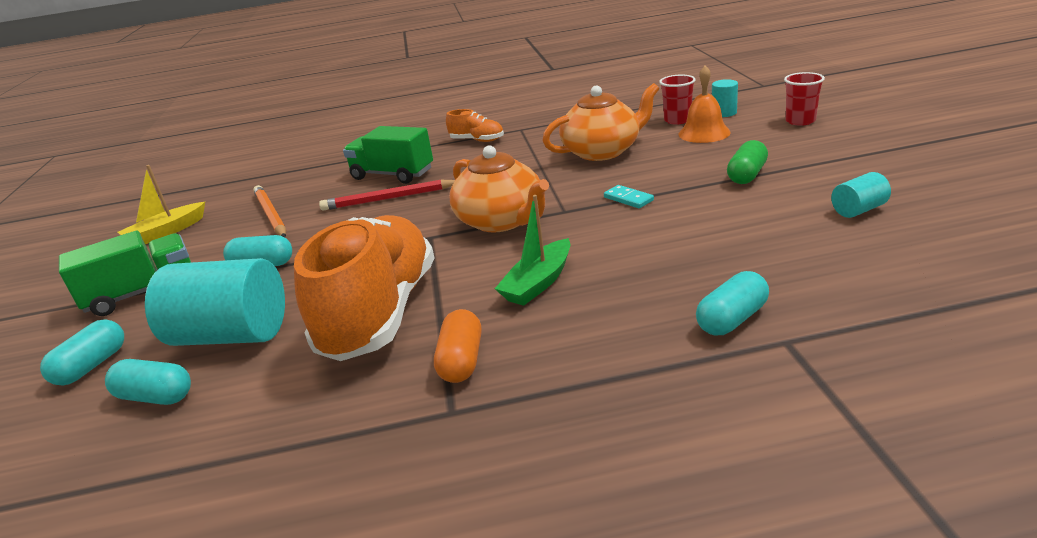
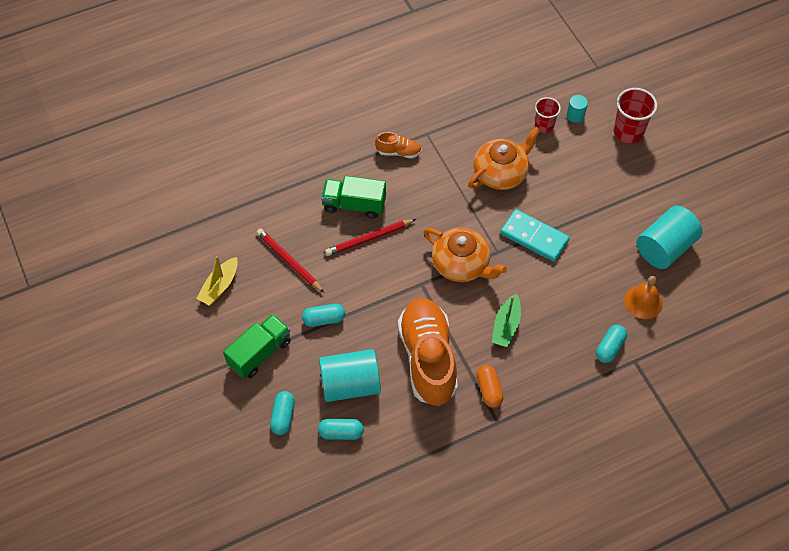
camera: 20 degrees left, 30 degrees up
(271, 215) = (289, 261): orange pencil -> red pencil
(628, 199) = (534, 237): turquoise domino -> turquoise domino, size x2.15
(704, 133) = (566, 147): orange bell -> orange bell (643, 302)
(747, 175) = (601, 207): green capsule -> none
(800, 121) = (628, 132): red cup -> red cup, size x1.55
(858, 210) = (665, 247): turquoise cylinder -> turquoise cylinder, size x2.15

